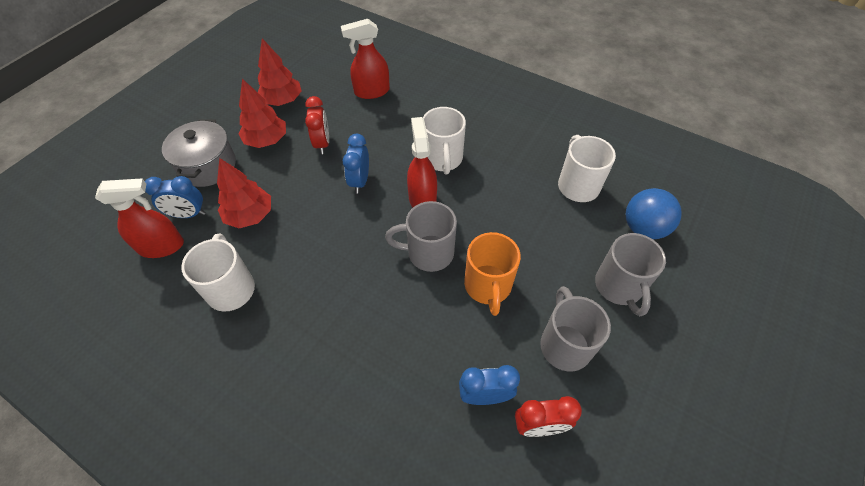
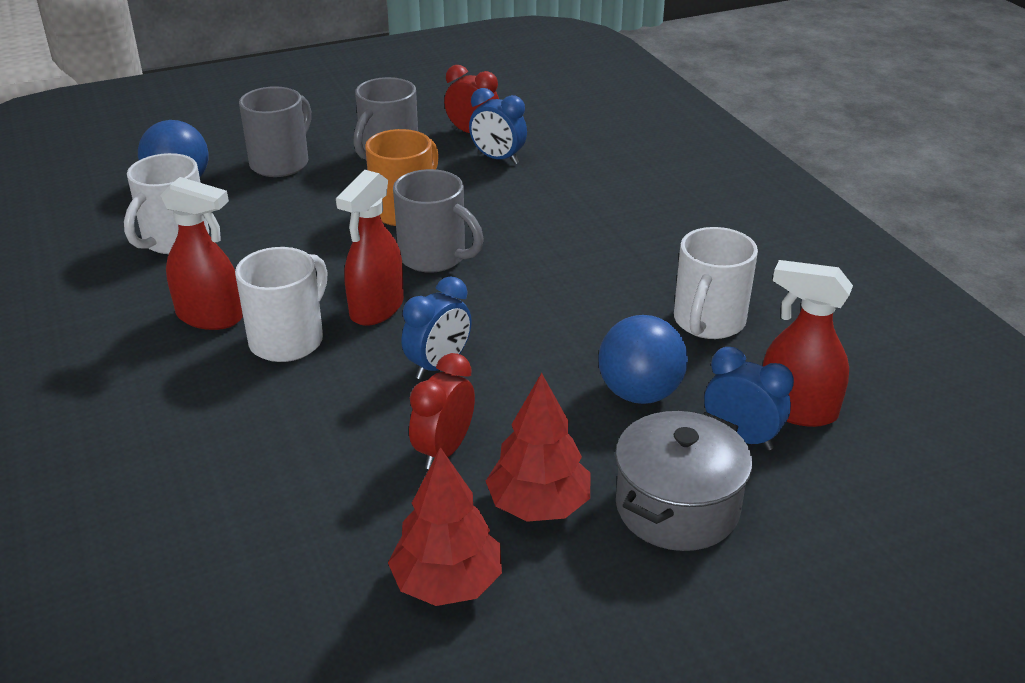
camera: 145 degrees left, 20 degrees down
(250, 215) = (639, 393): red tree -> blue ball
(371, 91) = (257, 509): red spray bottle -> red spray bottle (210, 317)

